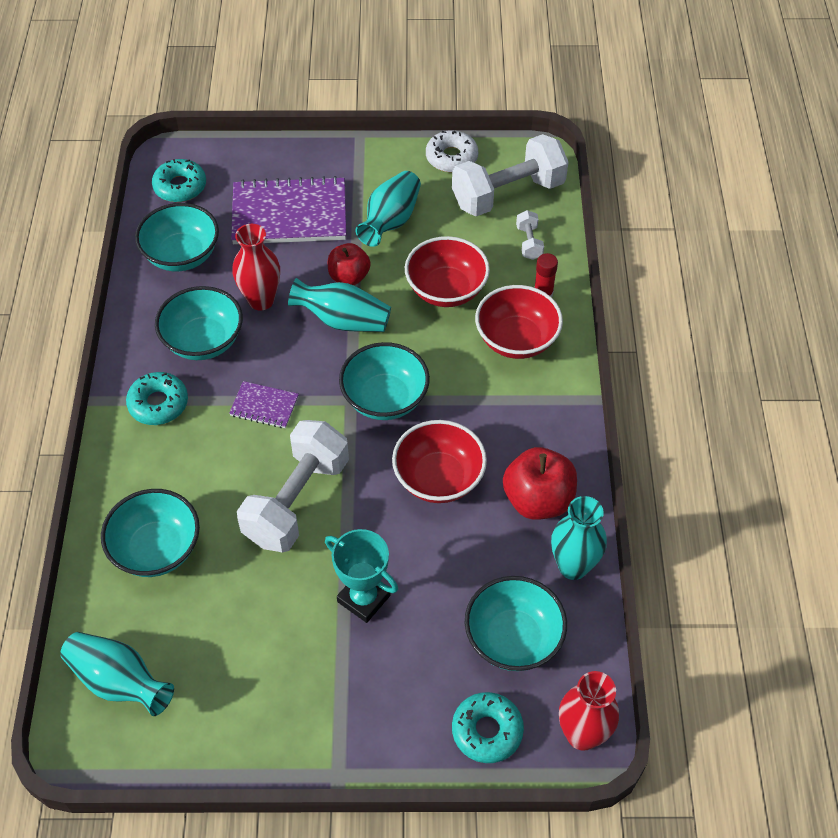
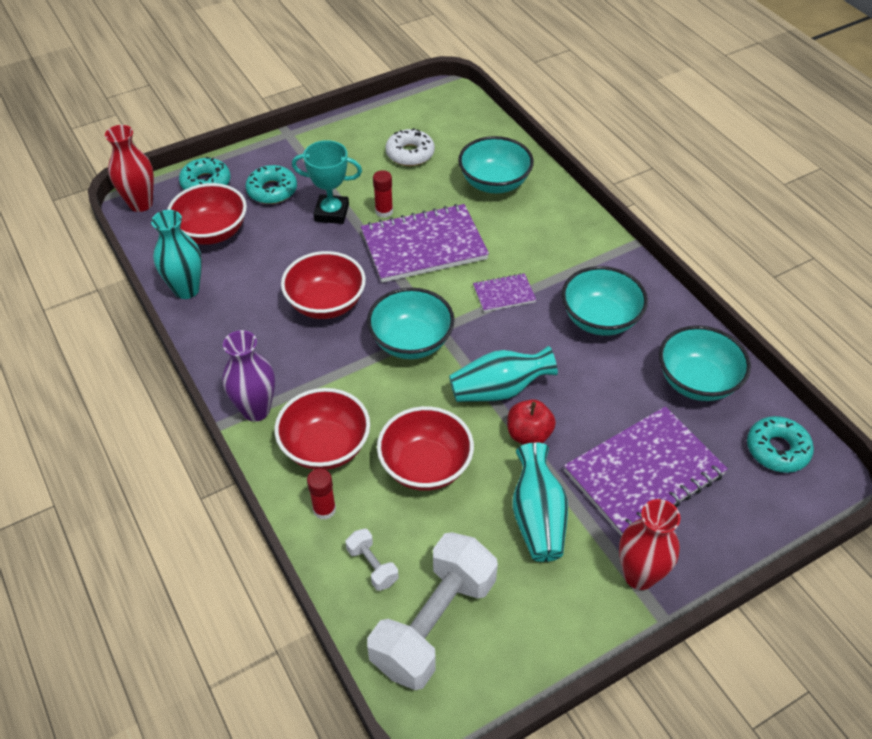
camera: 150 degrees right, 5 degrees down
(119, 682) = (452, 121): turquoise vase -> none
(158, 404) = (585, 261): turquoise donut -> turquoise donut (272, 190)
(261, 300) = (587, 374): red vase -> red vase (639, 575)
(297, 501) = (423, 246): white dumbbell -> purple notebook
(305, 570) = (384, 211): none -> red glue stick
(451, 157) = (534, 645): white donut -> white donut (410, 154)
(513, 638) = (212, 232): turquoise bowl -> red bowl
(538, 500) = (236, 322): red apple -> none
(559, 398) = (256, 410): none -> purple vase

